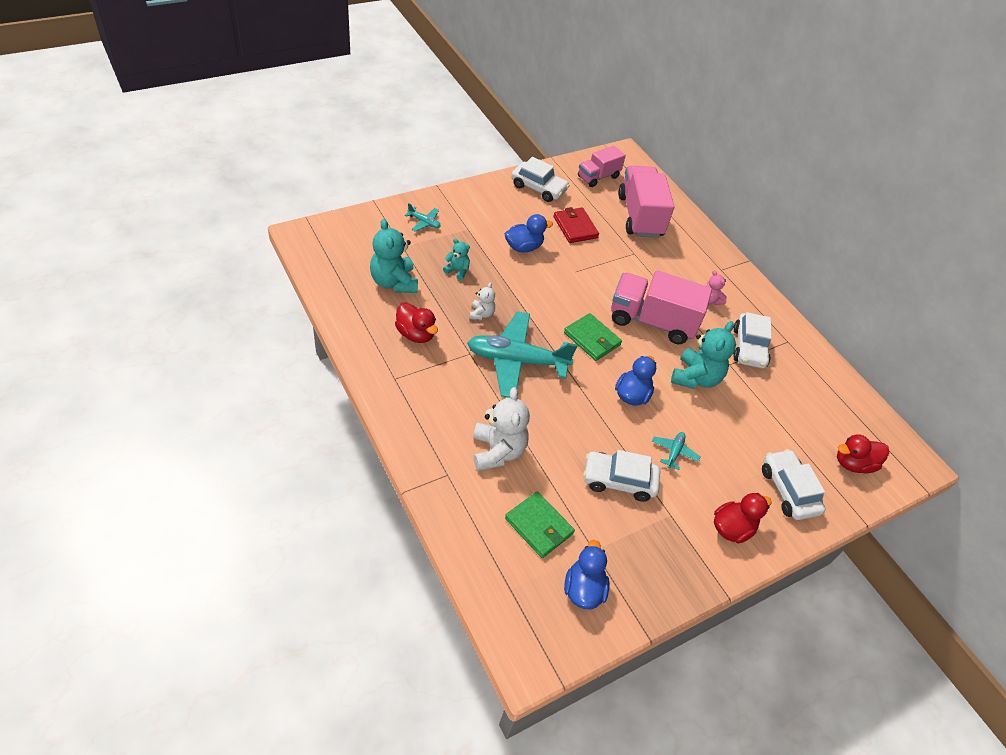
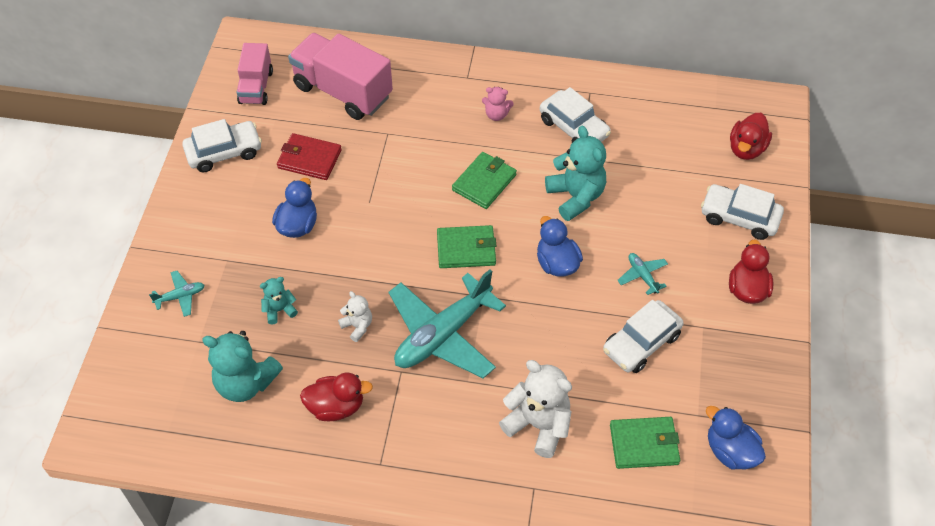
camera: 45 degrees left, 5 degrees up
(652, 321) = (484, 182): pink truck -> green wallet

